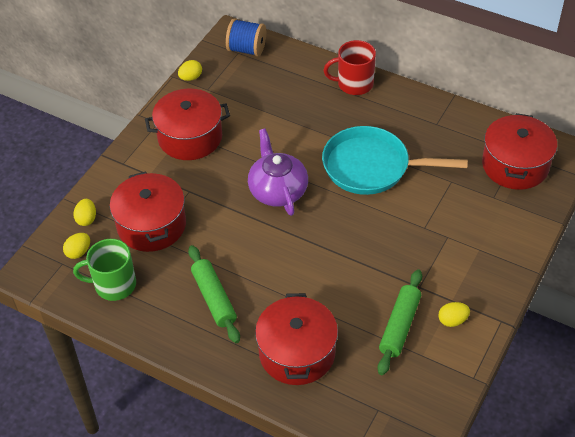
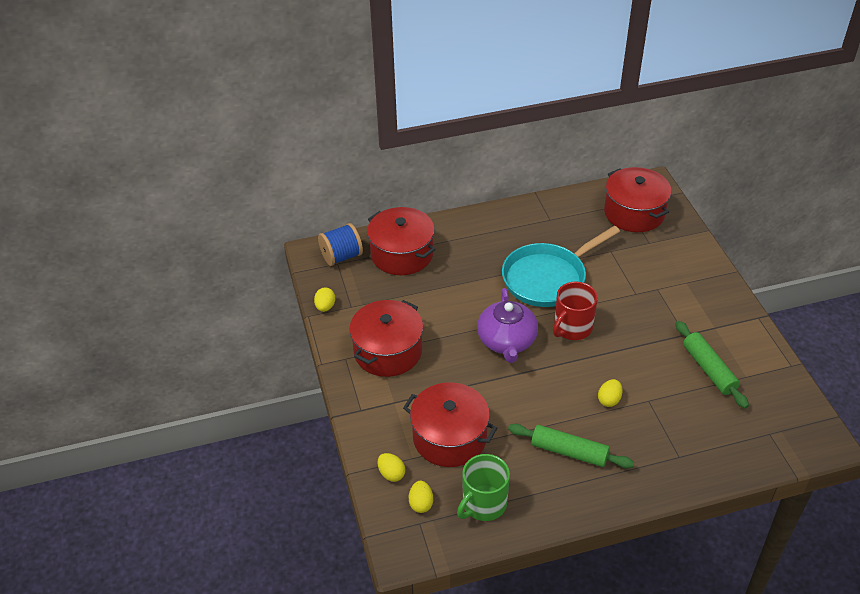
camera: 45 degrees left, 5 degrees down
(277, 190) = (507, 341): purple teapot -> purple teapot turned 120 degrees counterclockwise
(297, 353) = (673, 441): red pot -> red pot (402, 254)
(354, 84) = (457, 229): red mug -> red mug (572, 328)
(452, 320) = (732, 340): yellow egg -> yellow egg (609, 400)

